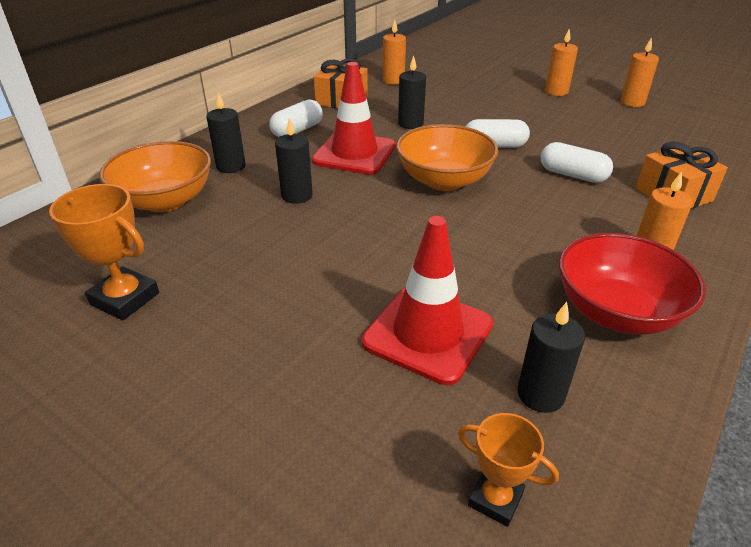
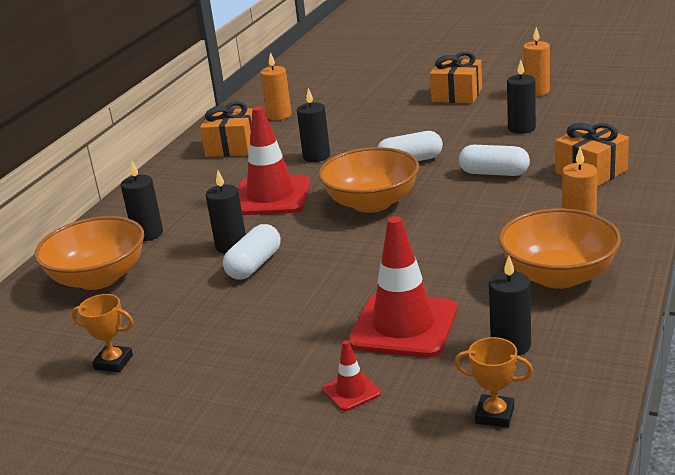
camera: 10 degrees left, 10 degrees down
(125, 299) = (113, 362): orange trophy -> orange trophy, size x0.63
(297, 130) = (199, 186): white capsule -> white capsule (254, 265)
(340, 408) = (351, 391): none -> red traffic cone
(556, 91) = (457, 95): orange candle -> orange gift
(610, 135) = (521, 128): none -> black candle
(616, 312) = (558, 276): red bowl -> orange bowl

